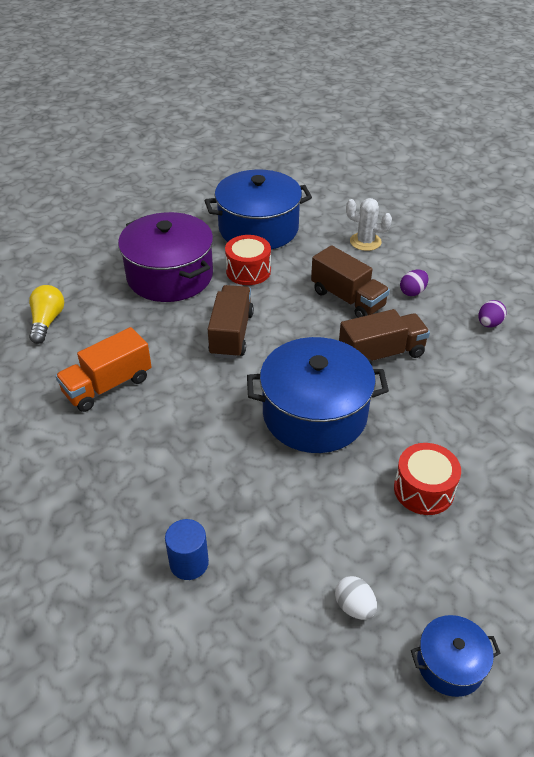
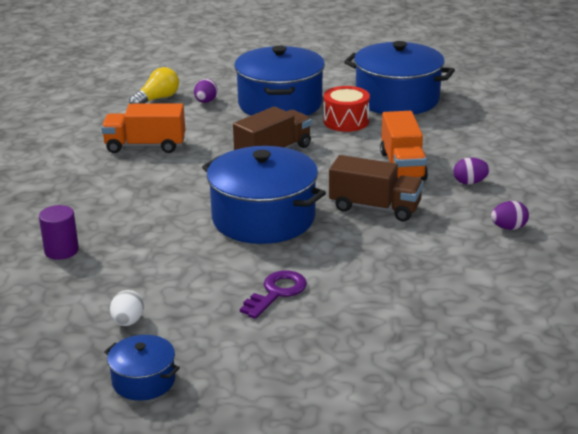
camera: 40 degrees right, 15 degrees down
(99, 303) = (206, 101): none -> purple egg
(170, 276) = (280, 104): purple pot -> blue pot
(189, 563) = (61, 250): blue cylinder -> purple cylinder
(347, 299) = (402, 166): brown truck -> orange truck
(365, 242) = (481, 137): white cactus -> none
(423, 489) = (277, 292): red drum -> purple key

